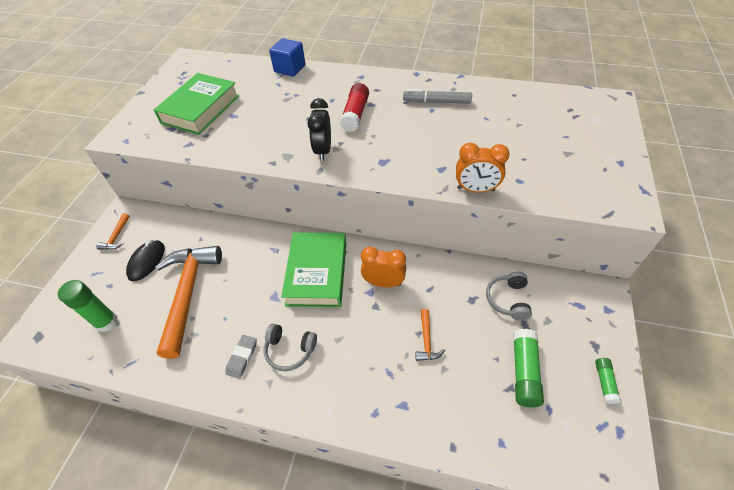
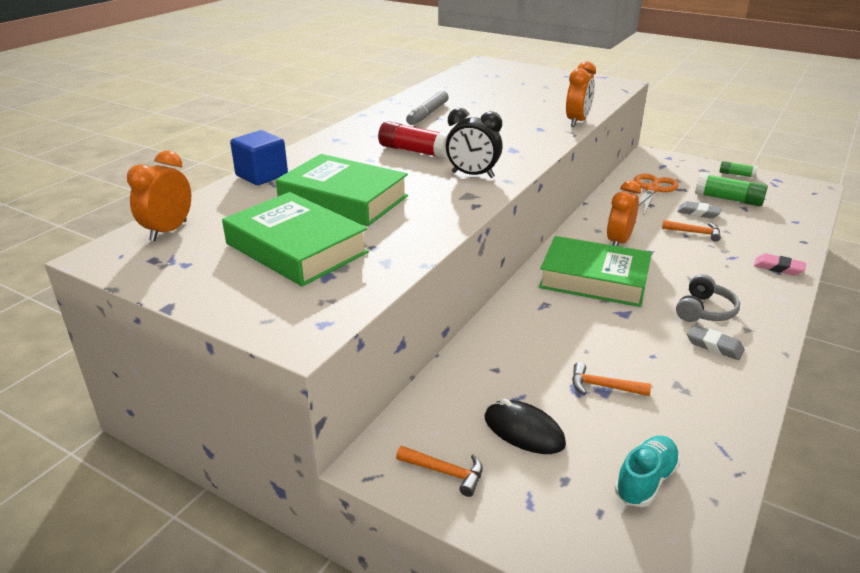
camera: 75 degrees left, 20 degrees down
(106, 322) = (645, 481): green glue stick -> turquoise shoe
(188, 293) = (603, 386): orange hammer -> orange hammer, size x0.41
(213, 65) = (168, 231): none -> orange clock
(265, 107) = (343, 199): none -> green book
(382, 415) = (778, 268): none -> pink eraser
(473, 342) = (698, 213): none -> grey eraser
(508, 299) = (652, 189): grey headphones -> orange scissors

